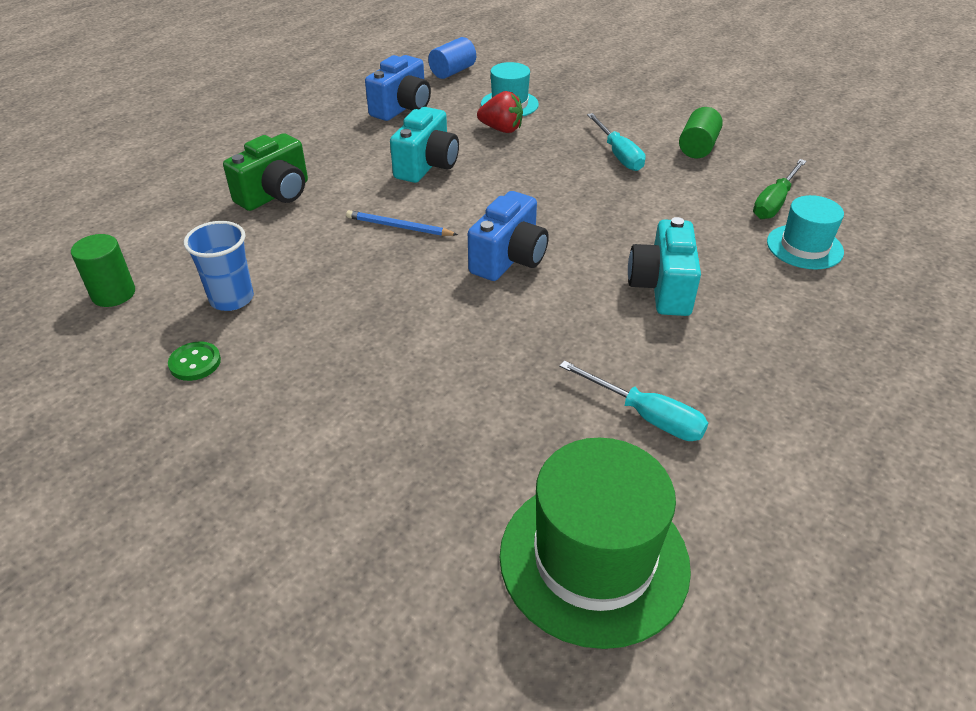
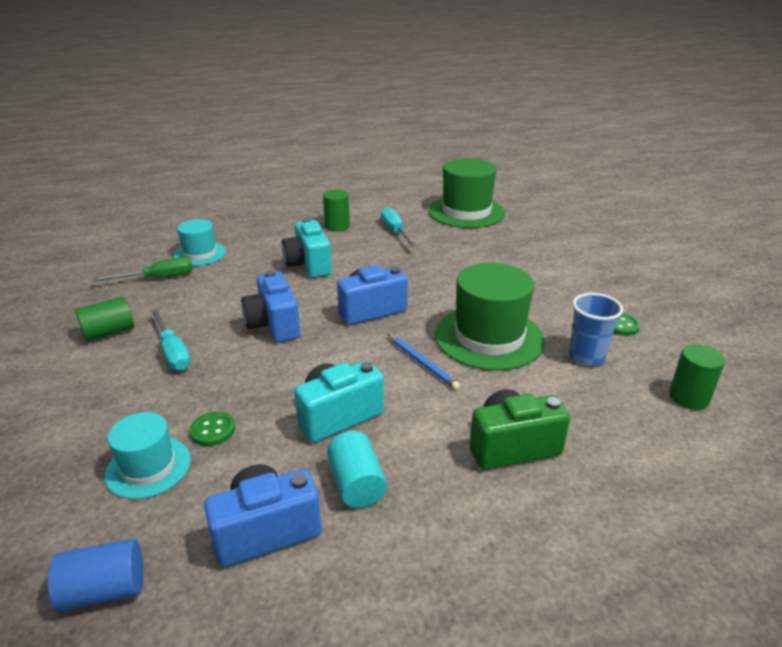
camera: 145 degrees left, 10 degrees down
(352, 279) = (489, 337): none -> green hat
(372, 140) = (356, 484): none -> turquoise cylinder
(501, 129) = (213, 430): red strawberry -> green button
(578, 205) = (274, 325): none -> blue camera
(618, 155) = (173, 352): turquoise screwdriver -> turquoise screwdriver turned 135 degrees clockwise
(662, 288) = (308, 265): turquoise camera -> turquoise camera turned 120 degrees clockwise
(744, 382) = (337, 226): none -> green cylinder

